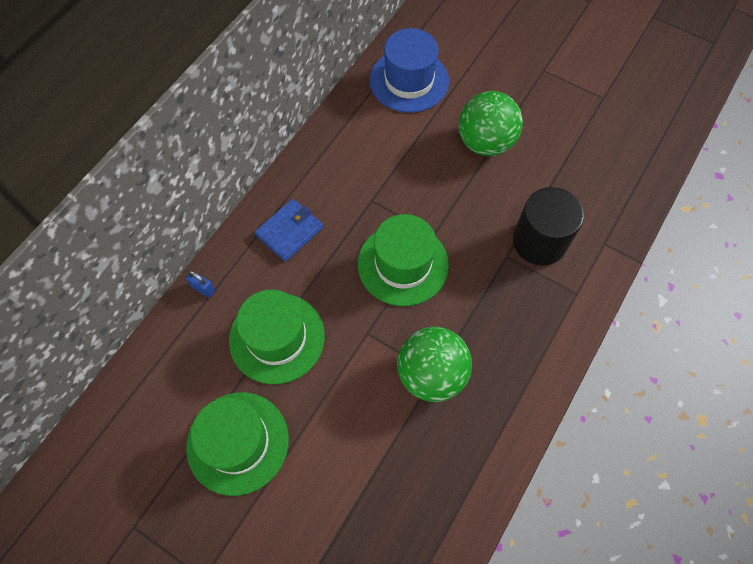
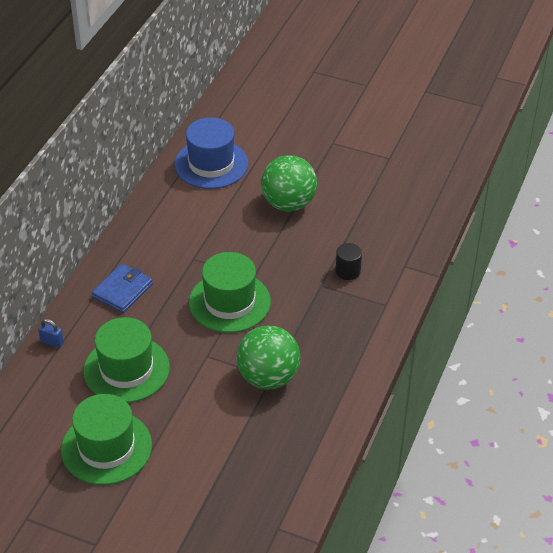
camera: 10 degrees left, 20 degrees down
(539, 241) = (348, 271): black cylinder -> black cylinder, size x0.52

